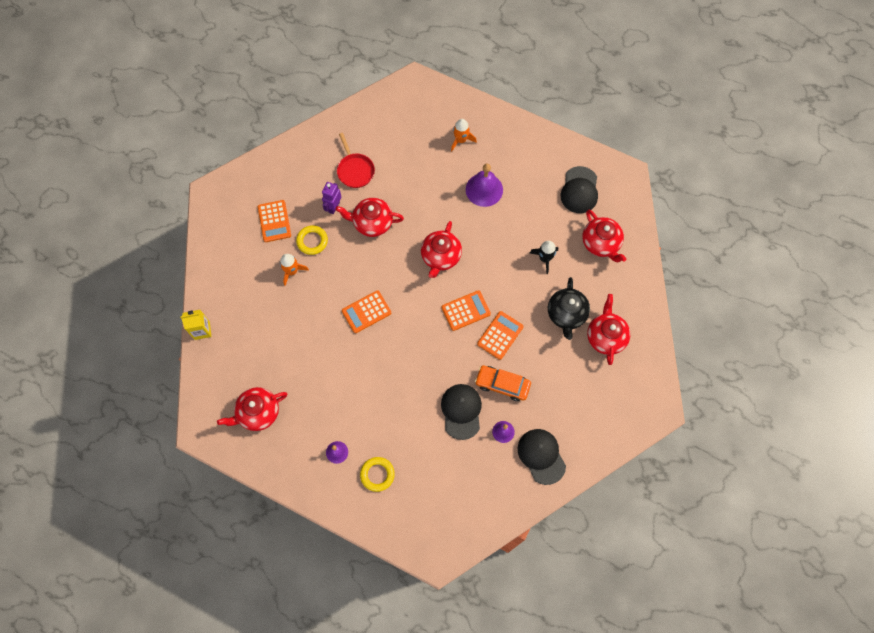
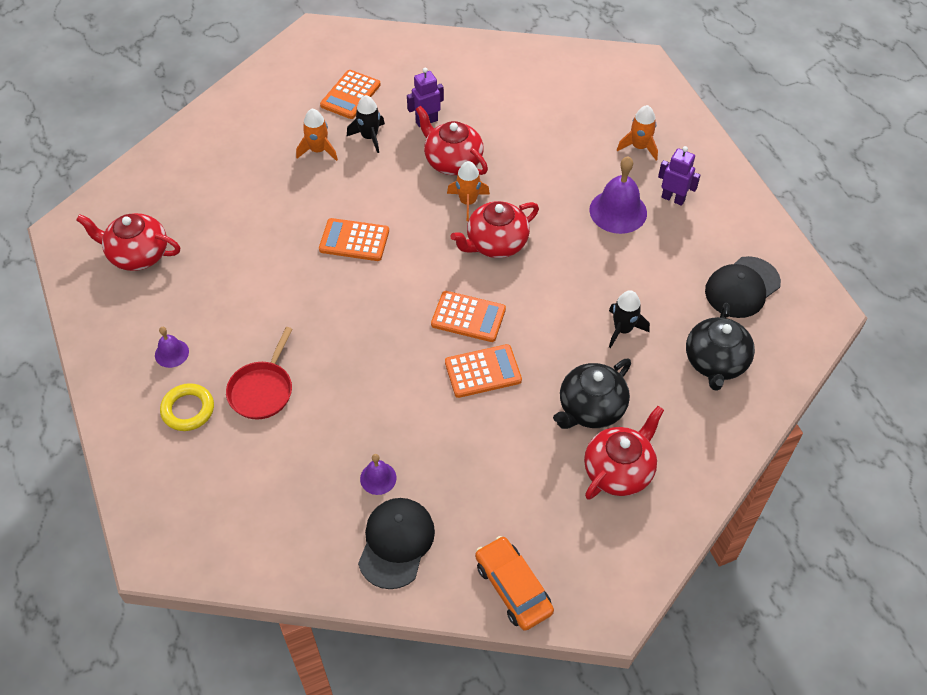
camera: 40 degrees right, 15 degrees down
(202, 330) = (171, 142): yellow carton -> none
(312, 241) = (369, 137): yellow ring -> black rocket
(355, 170) = (486, 102): red pan -> red pan (262, 390)
(404, 242) = (468, 202): none -> orange rocket
(461, 411) = (352, 417): black cap -> none
(502, 384) = (431, 426): orange car -> orange car (513, 587)
(504, 161) = (673, 198): none -> purple robot
(601, 243) = (715, 362): red teapot -> black teapot

